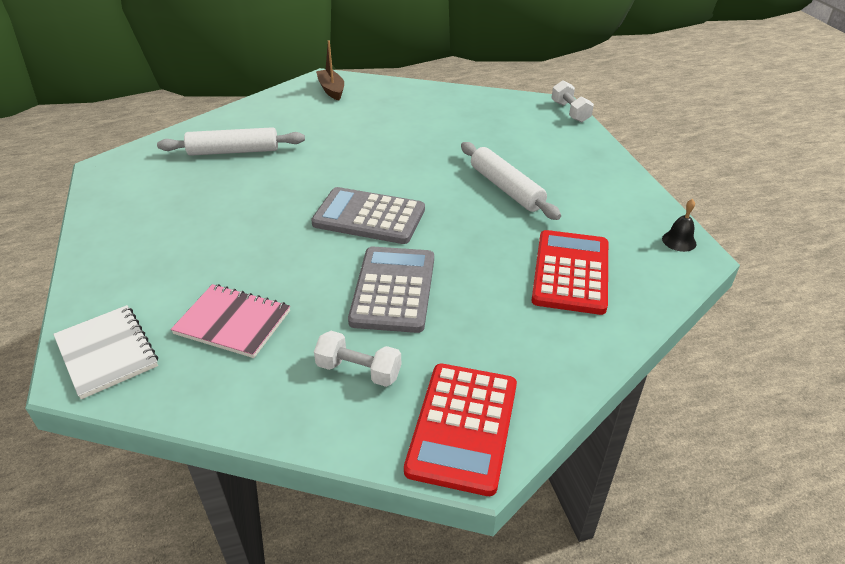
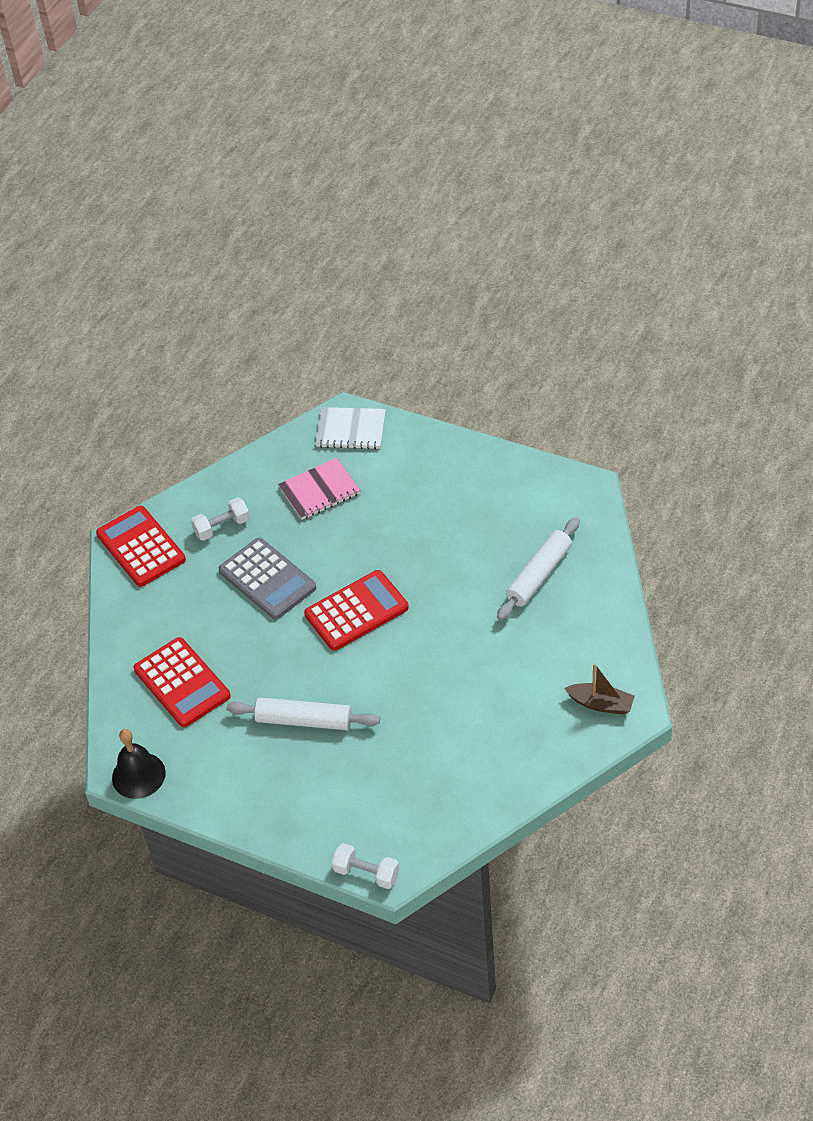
camera: 135 degrees right, 10 degrees up
(369, 217) = (356, 611): grey calculator -> red calculator
(679, 241) = (138, 775): black bell -> black bell, size x1.77

